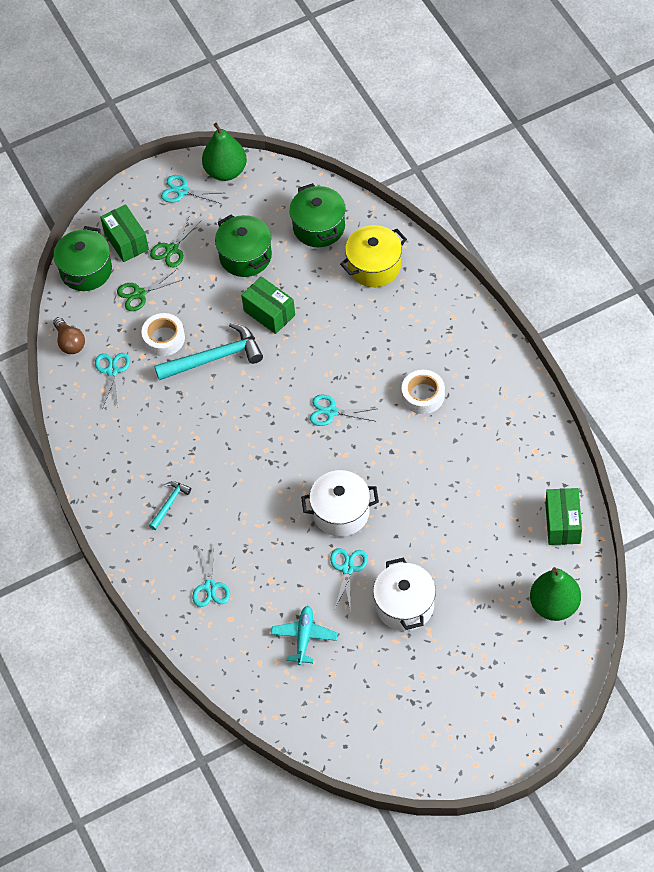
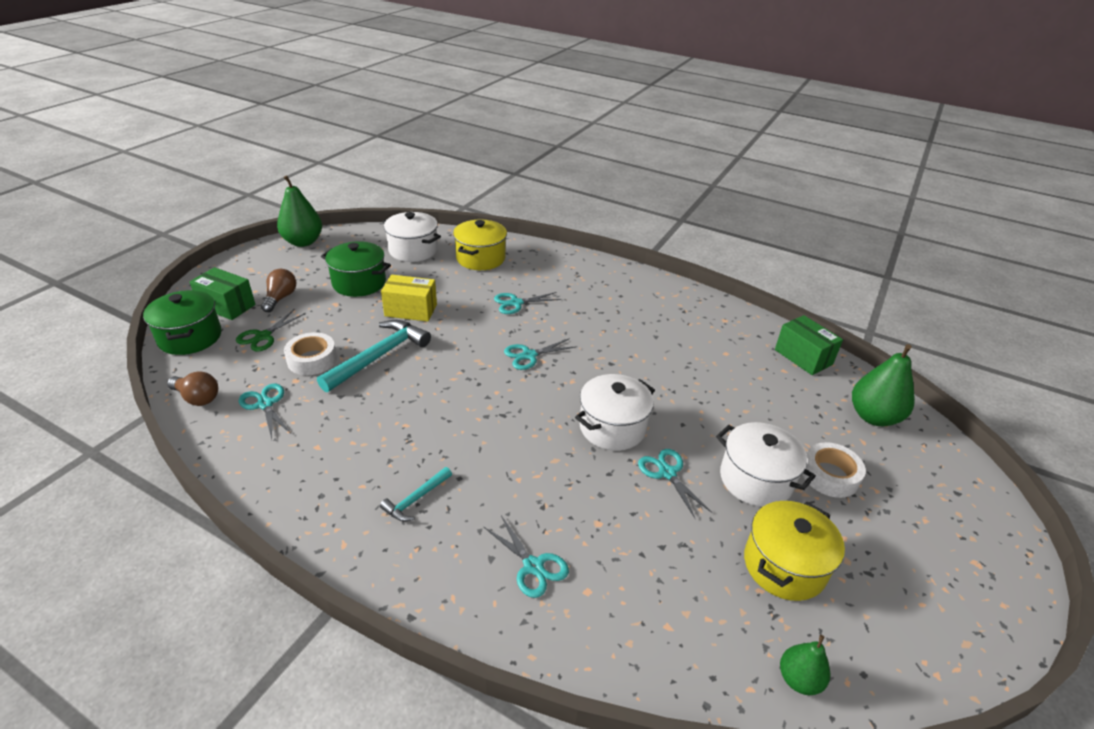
camera: 40 degrees left, 20 degrees down
(169, 504) = (416, 499): turquoise hammer -> turquoise hammer turned 135 degrees counterclockwise
(172, 249) = (280, 298): green scissors -> brown light bulb
(182, 191) = (268, 262): turquoise scissors -> turquoise scissors (516, 303)
(269, 313) = (411, 310): green box -> yellow box
(304, 637) = (690, 566): turquoise plane -> none
(306, 728) = (799, 679): none -> green pear
(319, 227) = (413, 250): green pot -> white pot
(363, 669) = (784, 565): none -> yellow pot
(423, 395) = (598, 317): white tape -> white tape (829, 475)

